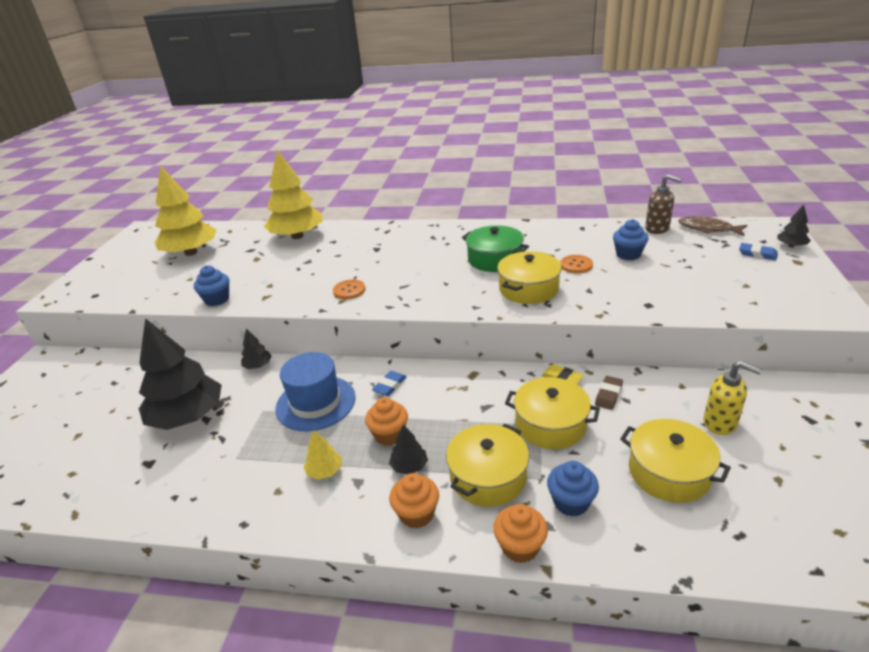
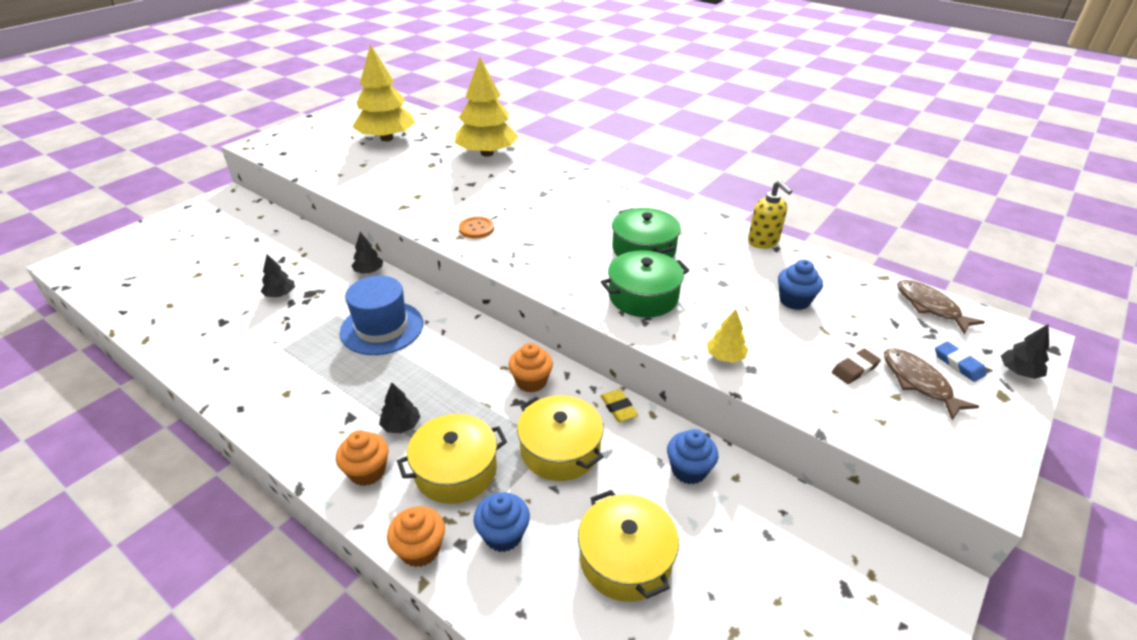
camera: 25 degrees right, 5 degrees up
(188, 417) = (280, 294): black tree -> black tree, size x0.43
(217, 299) = (364, 194): blue cupcake -> blue cupcake (689, 470)
(325, 471) = (334, 394): yellow tree -> yellow tree (725, 356)
(389, 435) = (412, 387): orange cupcake -> orange cupcake (531, 381)
(390, 385) = (455, 340): blue eraser -> none
(528, 289) = (643, 296): yellow pot -> green pot
(576, 265) = (722, 290): orange button -> none
(608, 395) = (647, 448): brown eraser -> brown eraser (854, 369)
(657, 229) = (865, 283): brown soap dispenser -> none
(720, 423) = (735, 538): yellow soap dispenser -> yellow soap dispenser (763, 242)
(749, 273) = (919, 383): none -> brown fish

